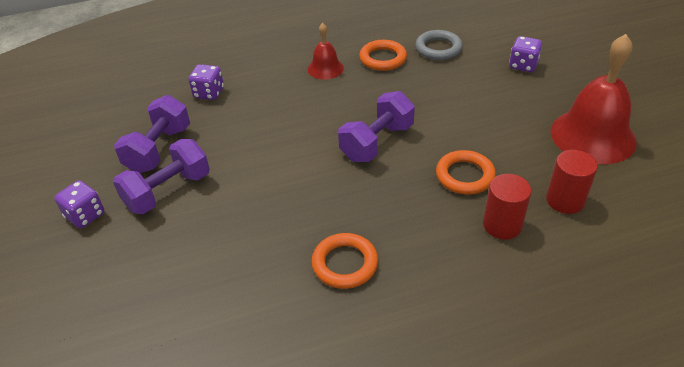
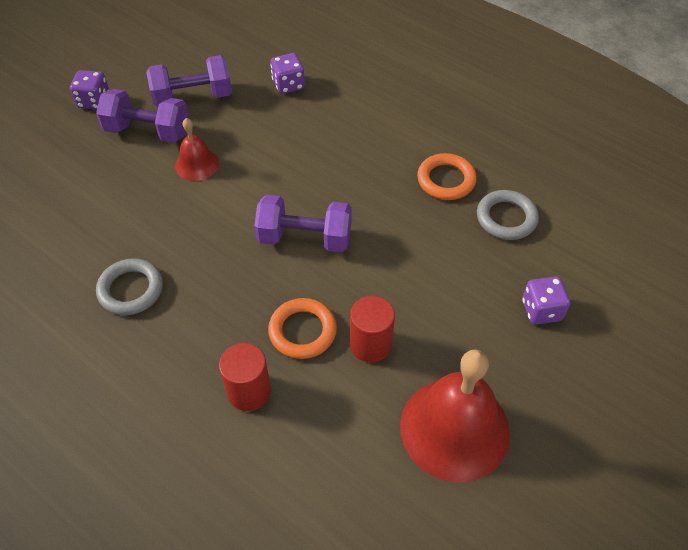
camera: 55 degrees right, 10 degrees up
(325, 68) = (391, 144): red bell -> red bell (197, 164)
(345, 264) = (131, 290): orange ring -> grey ring
(565, 200) = (321, 436): red cylinder -> red cylinder (370, 344)

